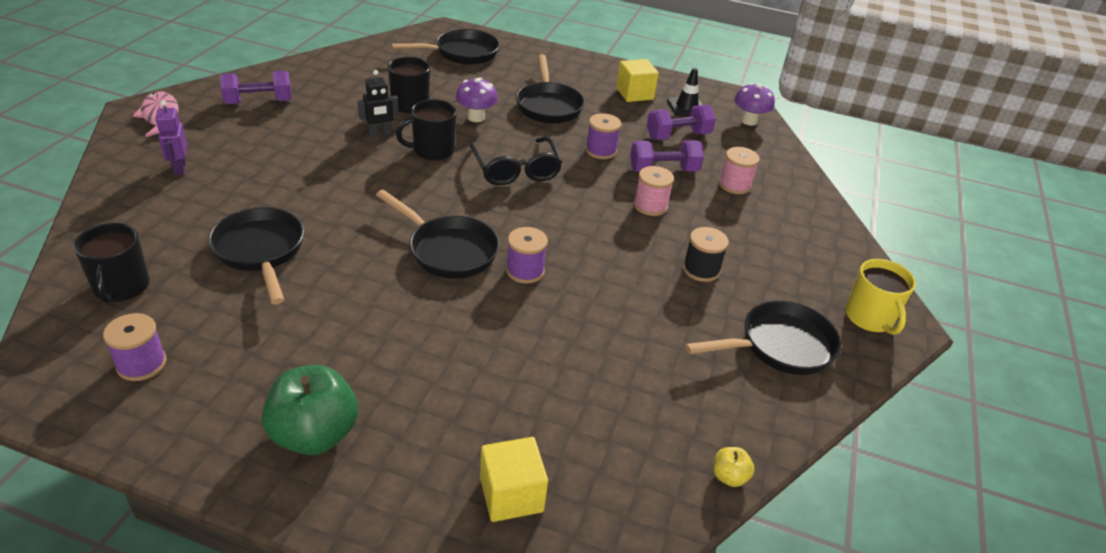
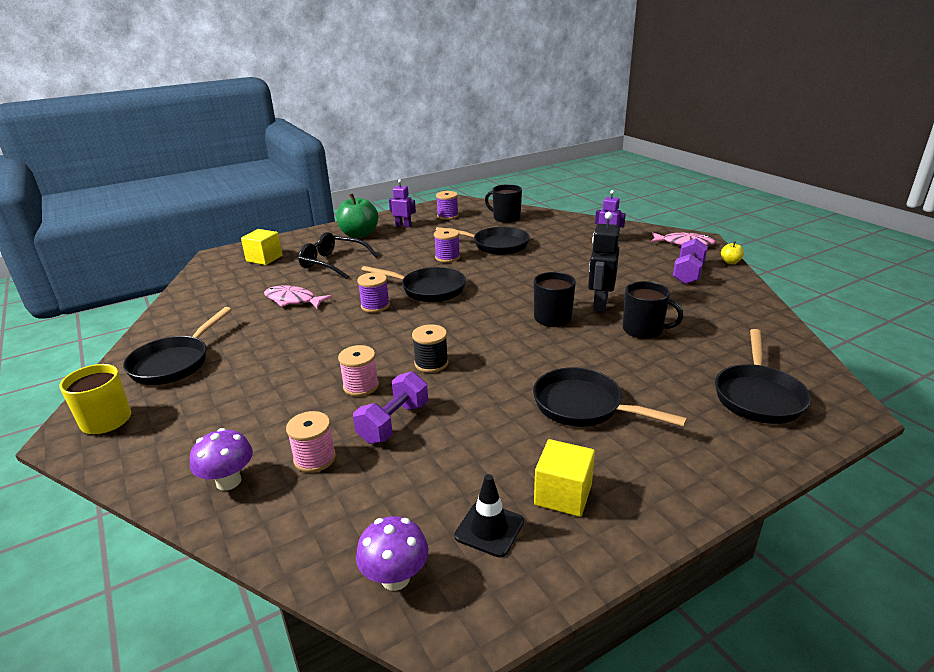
camera: 135 degrees right, 10 degrees down
(230, 398) = (403, 226): none -> purple robot
(379, 133) = (599, 304): black robot -> black robot, size x1.53
(448, 250) = (428, 289): black pan -> black pan turned 150 degrees counterclockwise
(476, 117) = (592, 354): purple mushroom -> purple mushroom (228, 481)
(516, 170) = (486, 343): black glasses -> black glasses (332, 263)
(585, 349) = (293, 300): none -> pink fish
(601, 151) = (467, 400): purple spool -> purple spool (447, 257)
(678, 136) = (436, 473): purple dumbbell -> none
(701, 269) = (270, 370): black spool -> black spool (431, 363)
(729, 477) = (170, 304): yellow apple -> yellow apple (730, 262)

